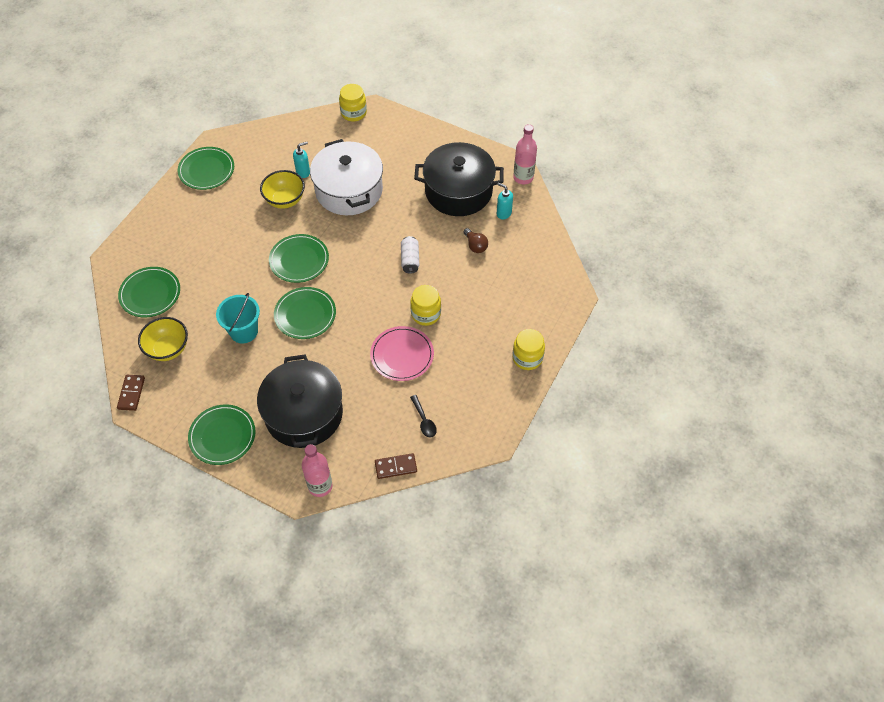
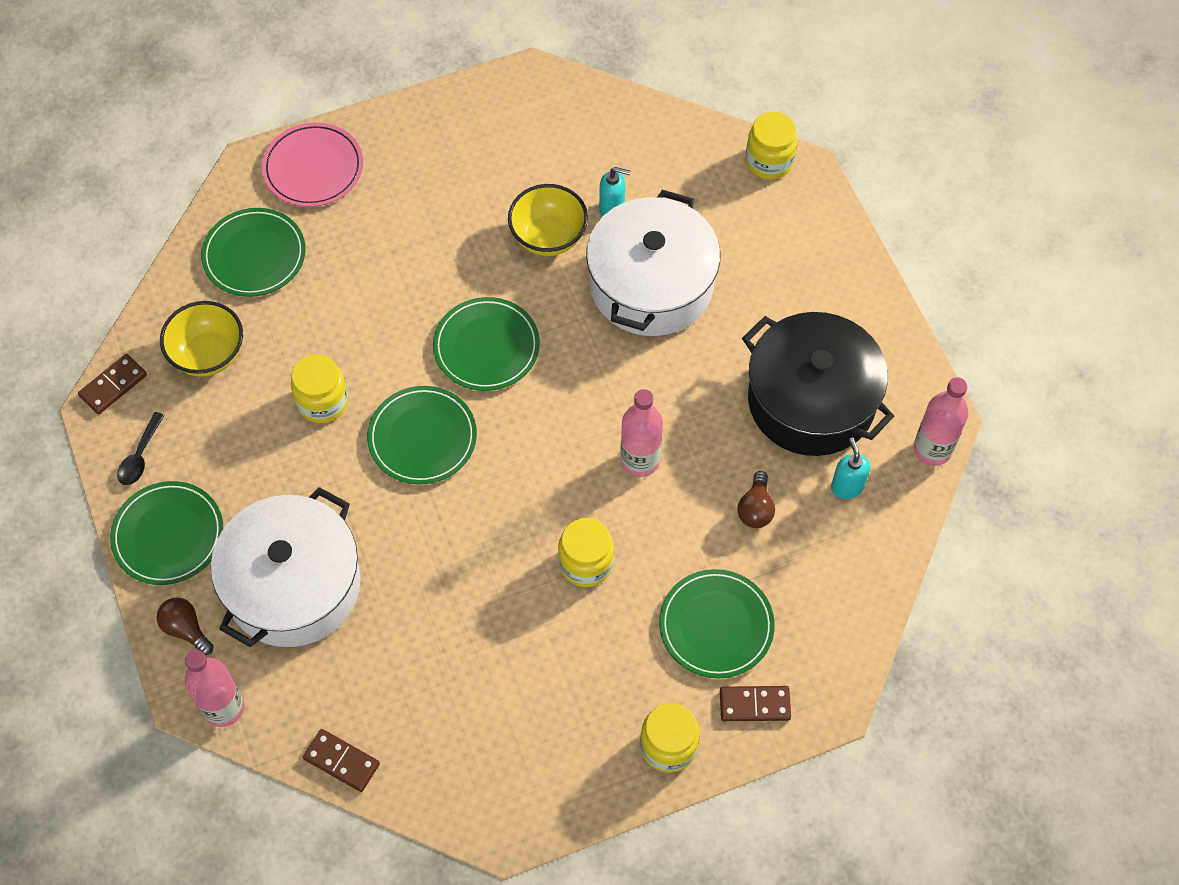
camera: 40 degrees right, 5 degrees up
(206, 170) = (483, 114): green plate -> green plate (716, 625)
(244, 331) = (322, 401): turquoise bucket -> yellow jar
(270, 468) = (186, 629): none -> brown light bulb
(304, 414) = (293, 585): black pot -> white pot
(402, 355) = (497, 601): pink plate -> pink plate (313, 168)
(410, 260) = (640, 460): white can -> pink bottle
(424, 420) = (439, 724): black spoon -> black spoon (140, 456)
(546, 318) = (754, 705): none -> brown domino

